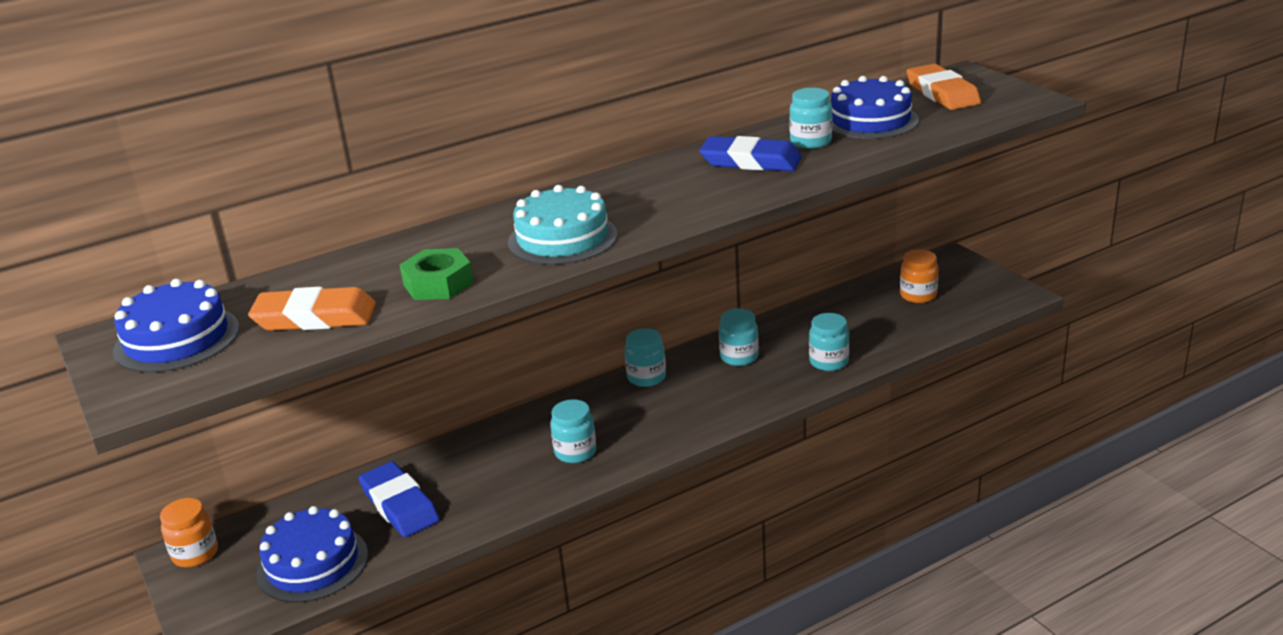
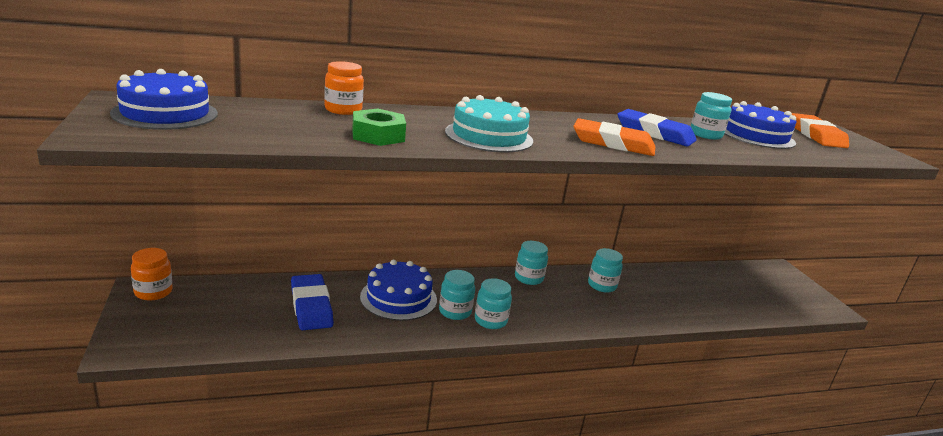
camera: 10 degrees right, 5 degrees down
(312, 563) = (225, 326): blue cake -> blue cake (398, 298)
(315, 317) = (272, 129): orange eraser -> orange eraser (613, 143)
(828, 362) = (669, 309): turquoise jar -> turquoise jar (490, 320)
(918, 295) = (750, 285): orange jar -> orange jar (343, 110)

